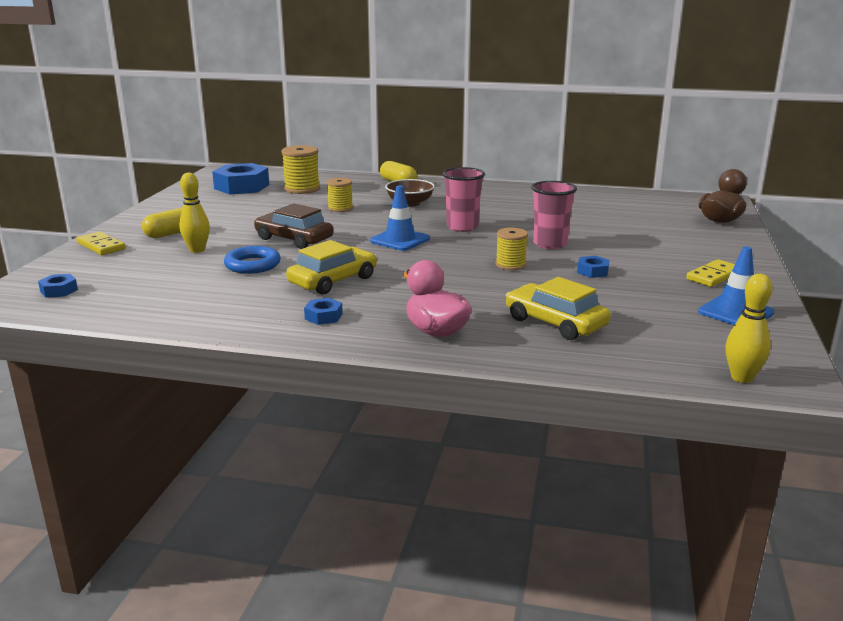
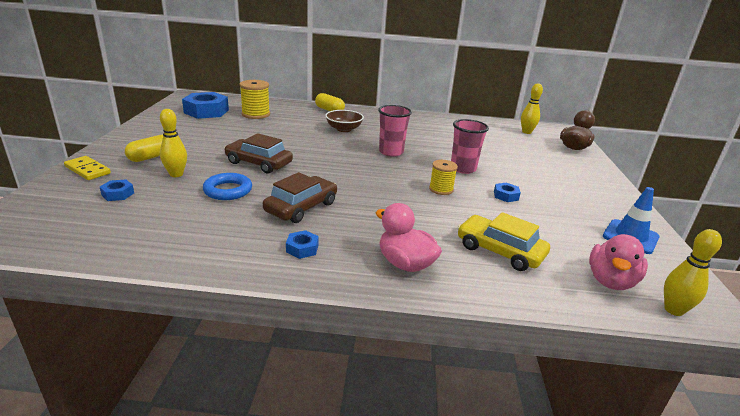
camera: 10 degrees left, 5 degrees up
(59, 290) = (46, 222): blue nut -> blue nut (118, 194)
(333, 281) = (301, 207): yellow car -> brown car
(340, 208) = (290, 133): yellow spool -> none
(400, 240) = (346, 164): blue traffic cone -> none
(662, 203) = (526, 132): none -> yellow bowling pin
(679, 352) = (610, 281): none -> pink duck
(713, 276) = (595, 199): yellow domino -> none

